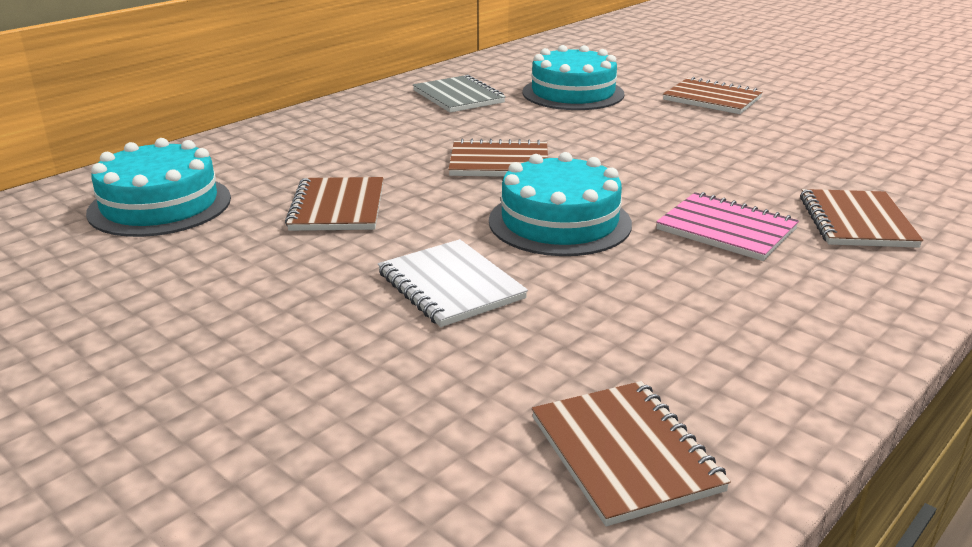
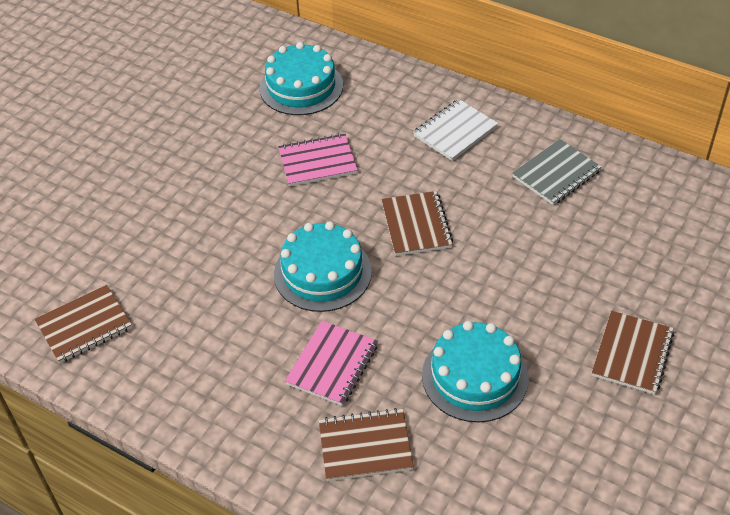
camera: 80 degrees right, 20 degrees up
(337, 207) = (317, 162): brown notebook -> pink notebook
(450, 286) = (227, 235): white notebook -> white notebook (455, 132)
(573, 93) = (602, 248): turquoise cake -> turquoise cake (475, 376)

